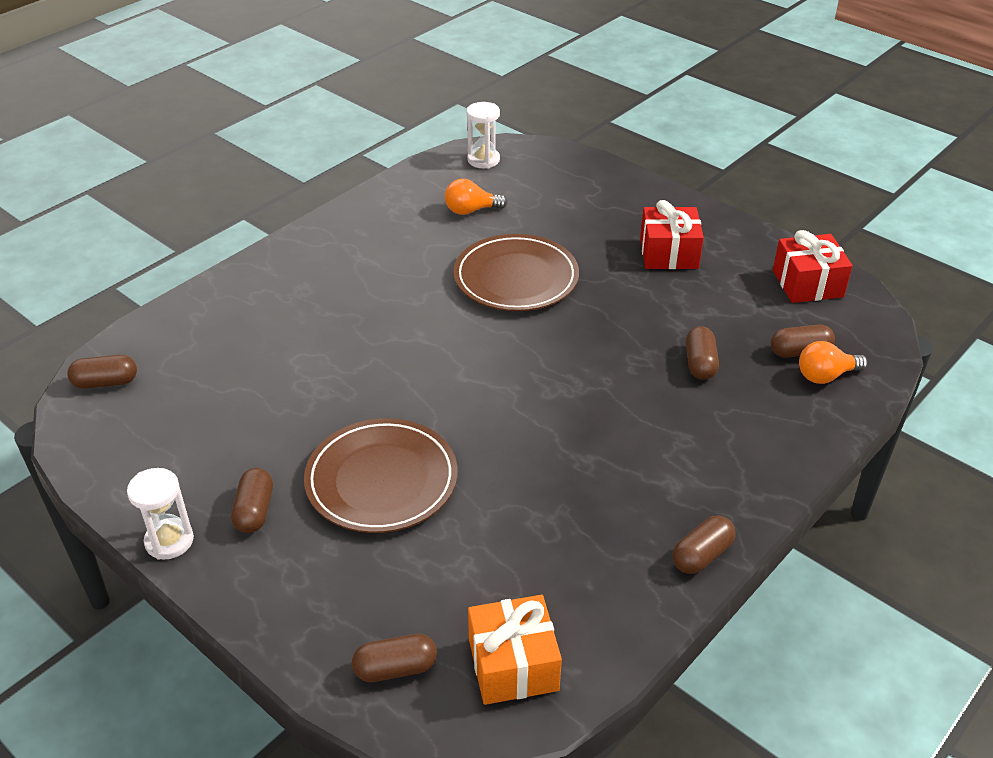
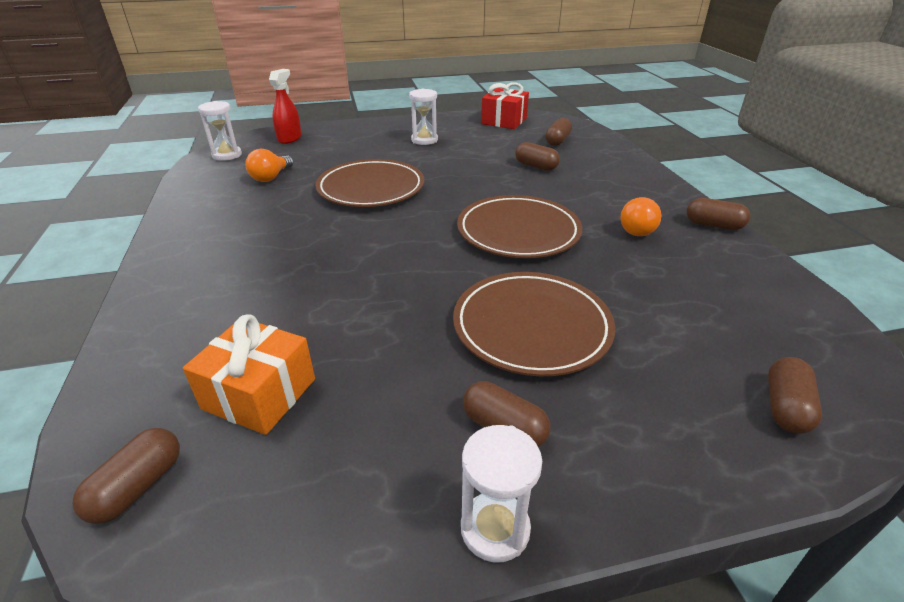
camera: 55 degrees left, 5 degrees down
(513, 664) = (798, 338): orange gift -> orange gift (259, 393)
(531, 410) = (518, 231): none -> brown plate
(561, 170) = (289, 138): none -> red spray bottle
(669, 253) = (424, 140): red gift -> white hourglass
(701, 555) = (713, 225): brown capsule -> brown capsule turned 60 degrees counterclockwise
(825, 376) = (584, 142): orange light bulb -> orange light bulb (636, 229)

